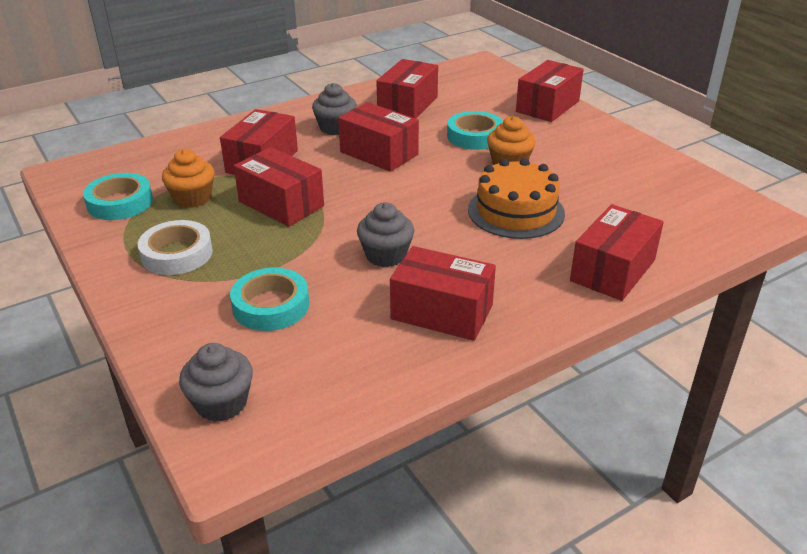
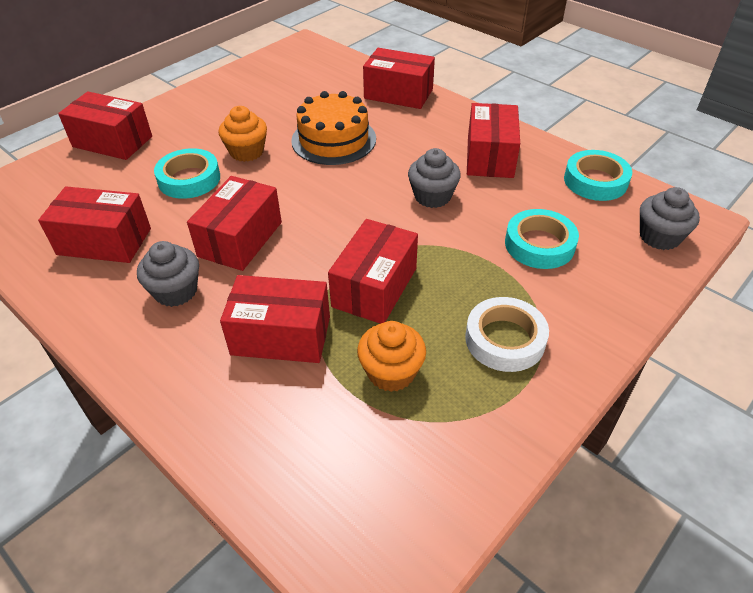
camera: 105 degrees left, 10 degrees up
(120, 202) = (430, 449): turquoise tape -> turquoise tape (595, 181)

